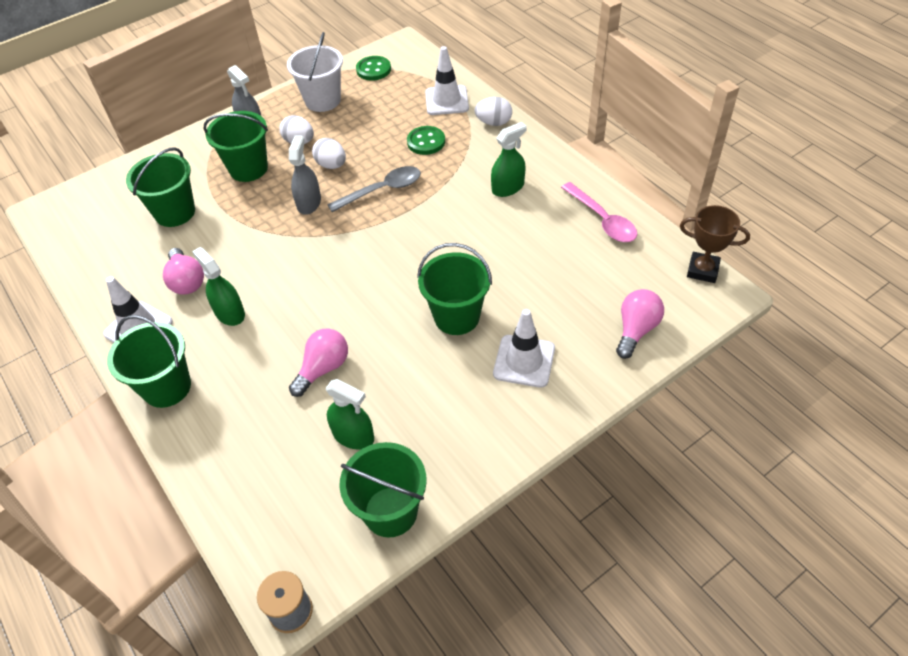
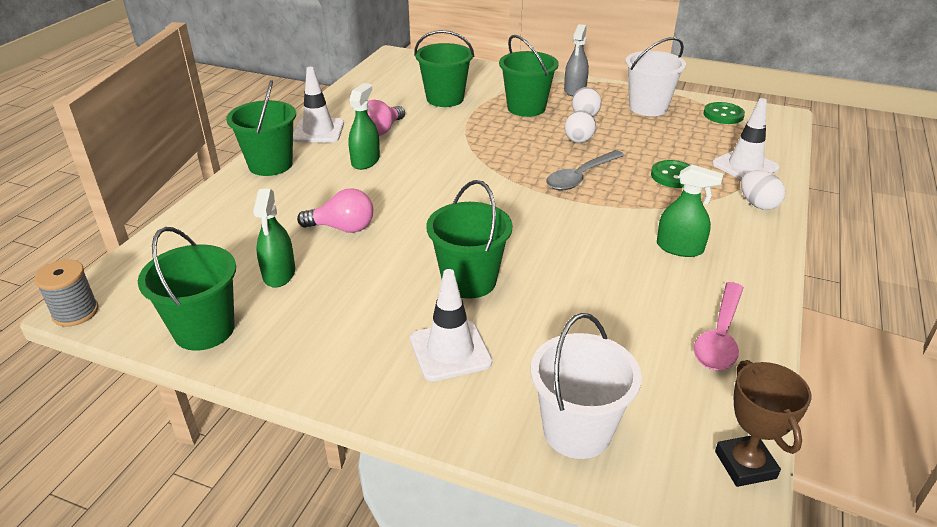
camera: 55 degrees right, 15 degrees down
(309, 203) = (521, 148): grey spray bottle -> none
(382, 190) = (581, 177): grey spoon -> grey spoon turned 105 degrees clockwise
(636, 330) = (577, 431): pink light bulb -> white bucket

